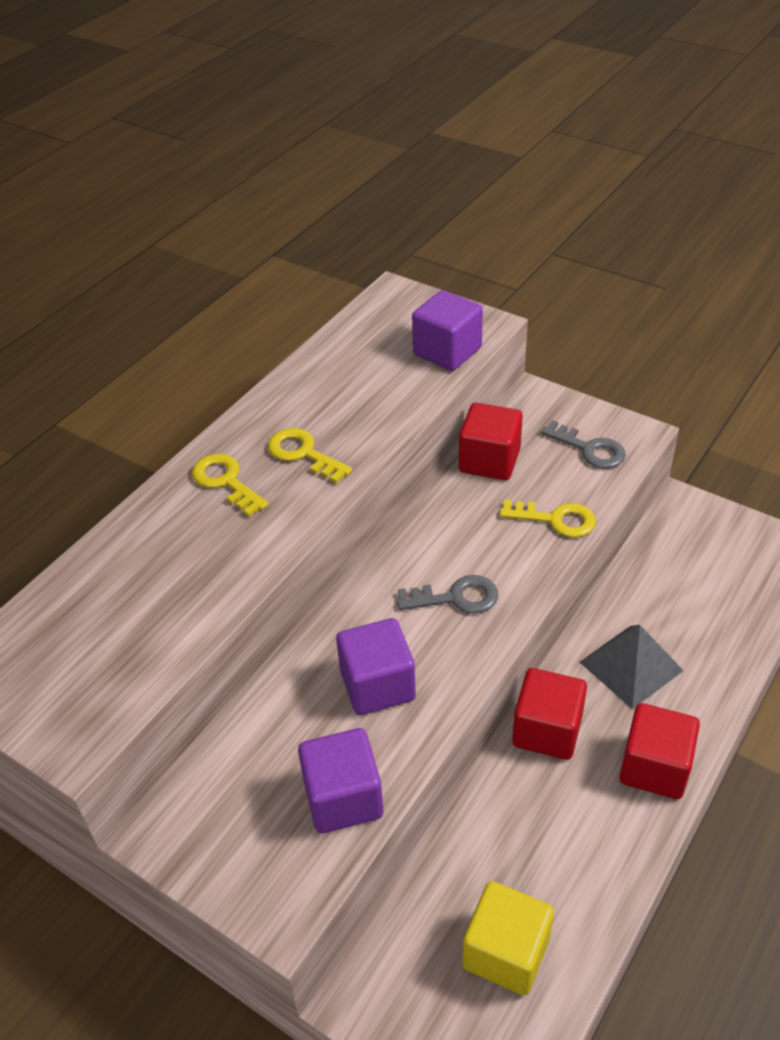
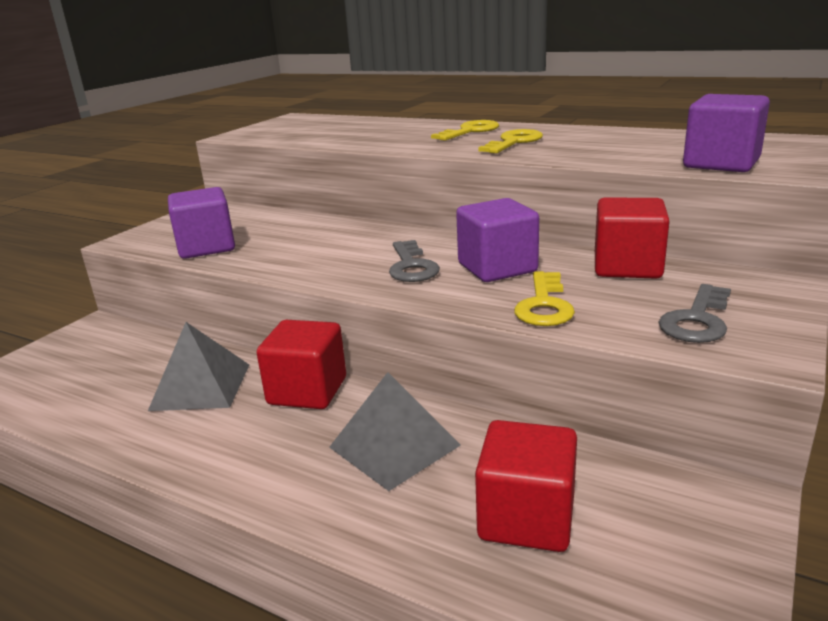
camera: 85 degrees right, 20 degrees down
(377, 685) = (310, 247): purple cube -> purple cube (497, 268)
(506, 952) = (88, 380): yellow cube -> none
(530, 826) = (200, 386): none -> grey pyramid
(654, 767) = (244, 464): red cube -> red cube (526, 517)

